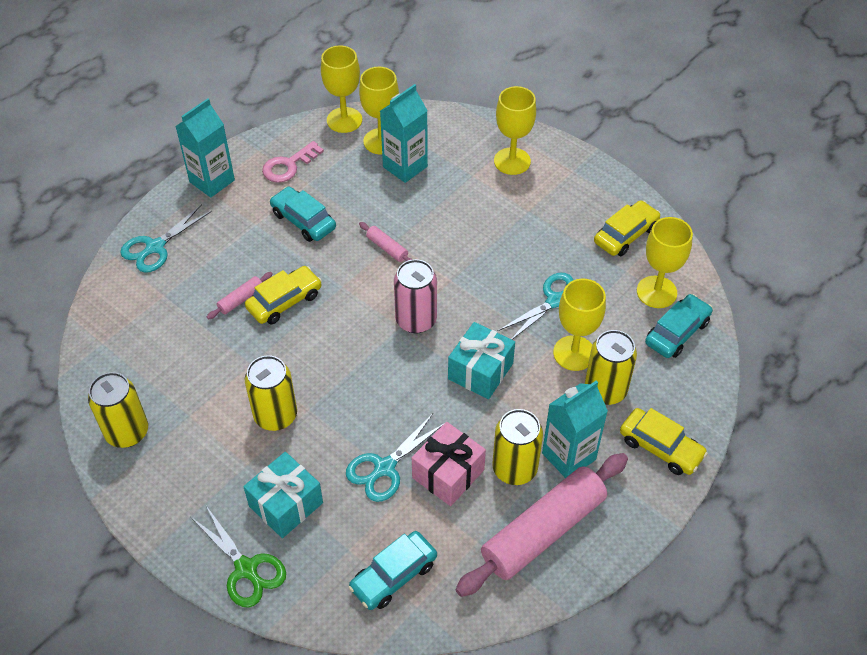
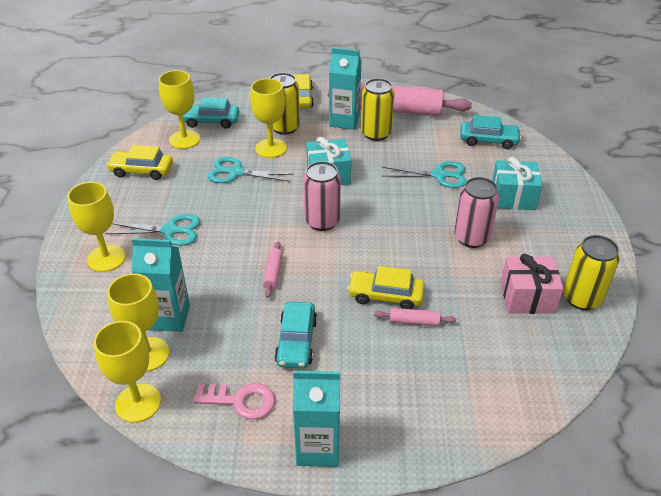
camera: 130 degrees left, 10 degrees down
(155, 247) = (435, 423): turquoise scissors -> turquoise scissors (170, 231)
(246, 569) = (564, 188): green scissors -> none
(275, 415) = (471, 238): yellow can -> pink can
(448, 474) = (410, 152): pink gift -> pink gift (527, 297)

